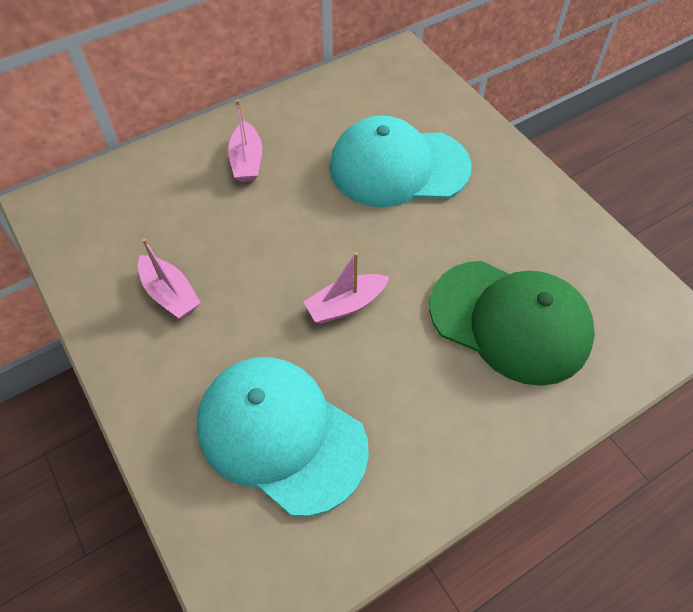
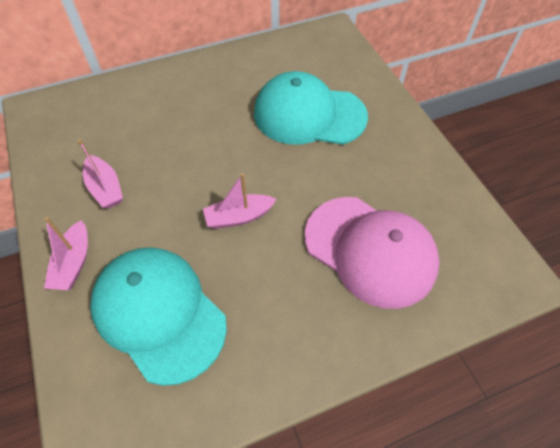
camera: 10 degrees right, 0 degrees up
(247, 161) = (192, 95): pink boat -> pink boat (73, 263)
(510, 321) = (370, 250): green cap -> pink cap

